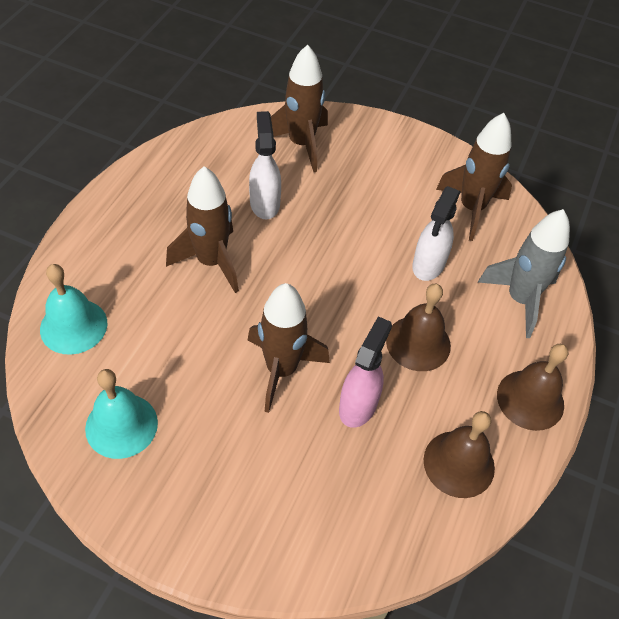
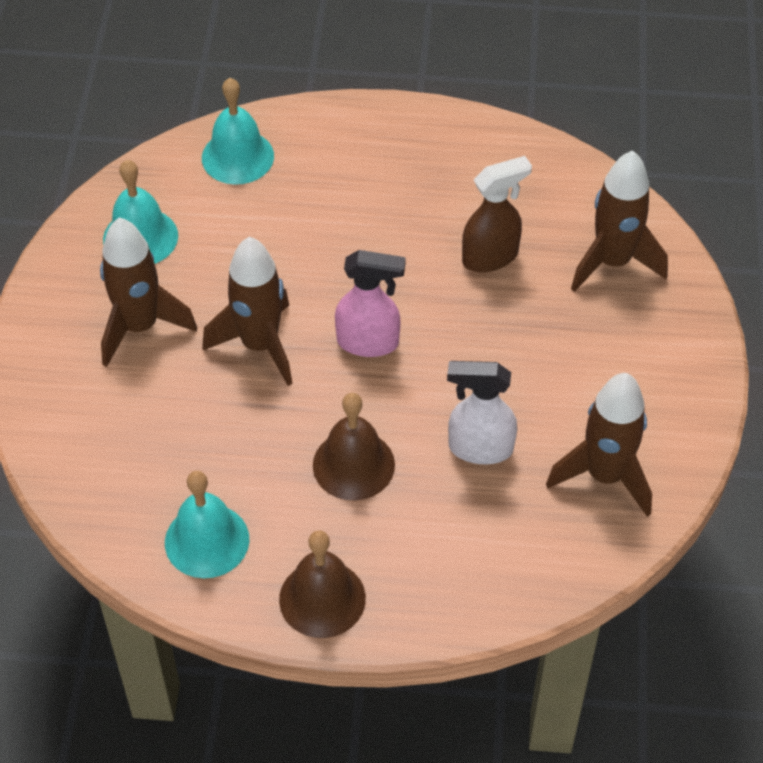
camera: 75 degrees right, 0 degrees up
(211, 262) = (376, 237): brown rocket -> brown rocket (140, 327)
(264, 203) = (490, 257): white spray bottle -> brown spray bottle
(358, 405) = (244, 427): pink spray bottle -> pink spray bottle (368, 342)
(459, 463) = (207, 540): brown bell -> turquoise bell
(520, 299) = (473, 561): grey rocket -> none

